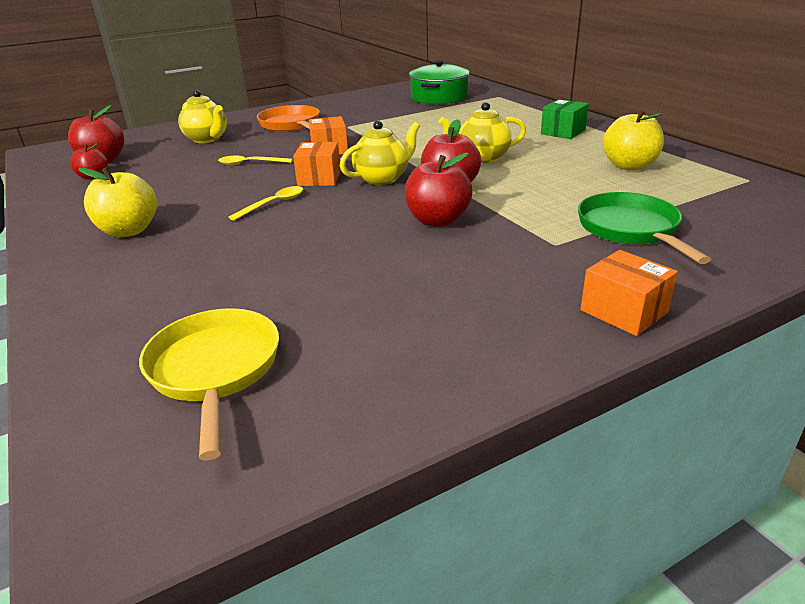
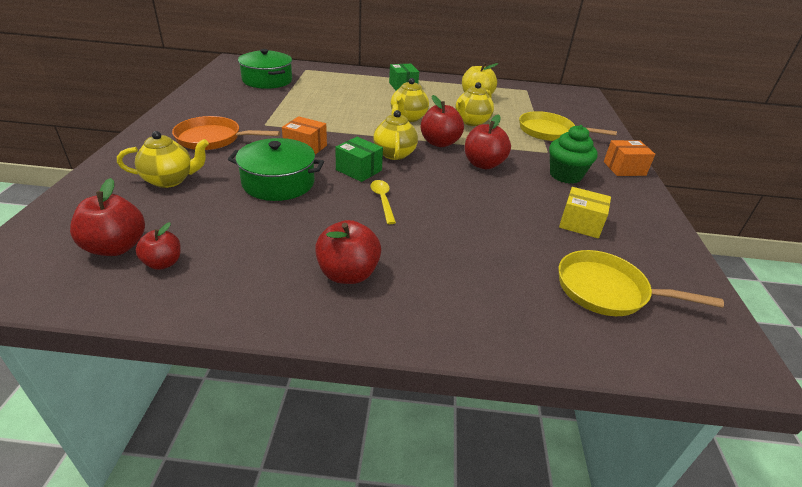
camera: 60 degrees left, 5 degrees up
(129, 231) = (348, 274): yellow apple -> red apple
(250, 164) = (278, 182): yellow spoon -> green pot
(319, 178) = (359, 170): orange box -> green box
(371, 315) = (580, 224): none -> yellow box
(502, 273) = (565, 175): none -> green cupcake
(546, 184) = (471, 122): none -> yellow teapot
(630, 229) = (549, 132): green pan -> yellow pan

